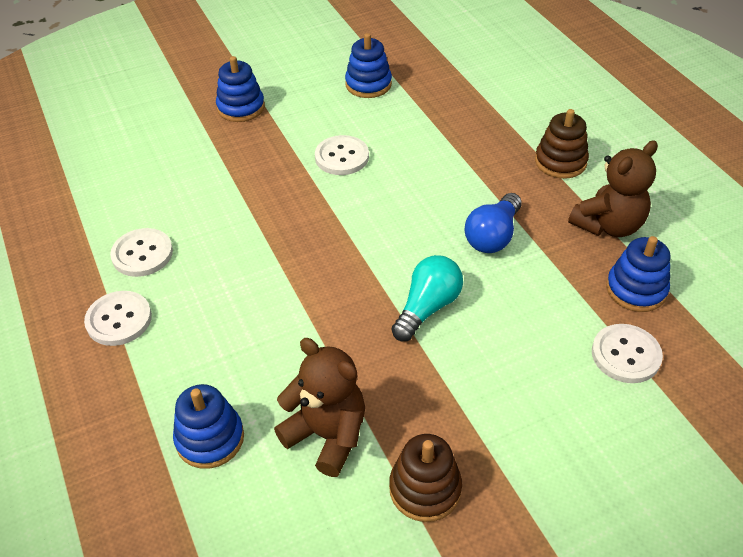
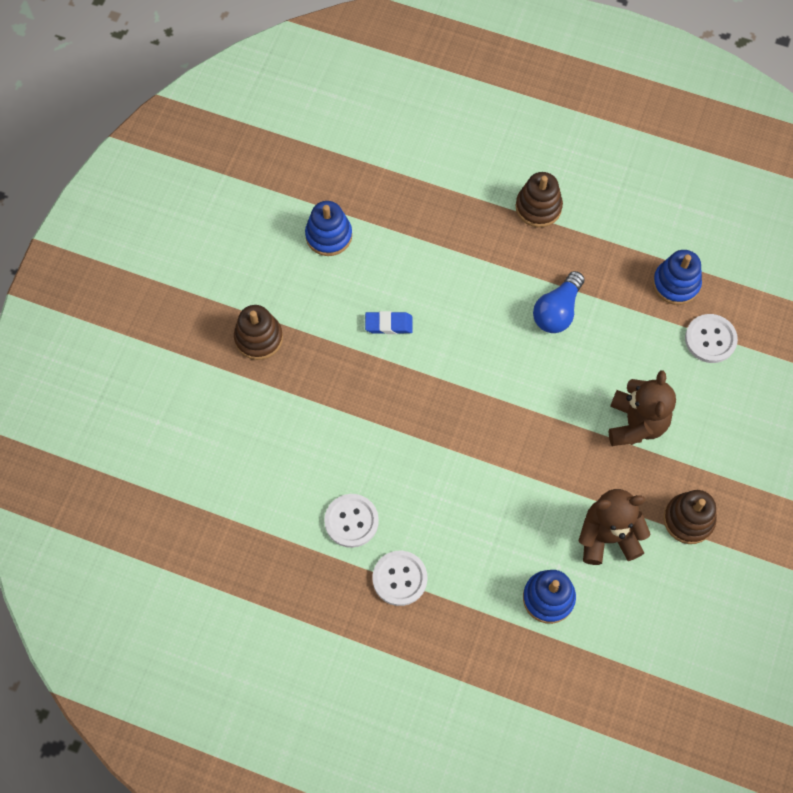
camera: 45 degrees left, 20 degrees up
(241, 107) = (258, 338): blue stacking toy -> brown stacking toy
(342, 157) = (388, 324): white button -> blue eraser
(427, 307) = (573, 402): turquoise light bulb -> none
(493, 236) = (557, 311): blue light bulb -> blue light bulb turned 45 degrees clockwise
(608, 225) = (617, 242): brown teddy bear -> brown teddy bear (636, 423)

